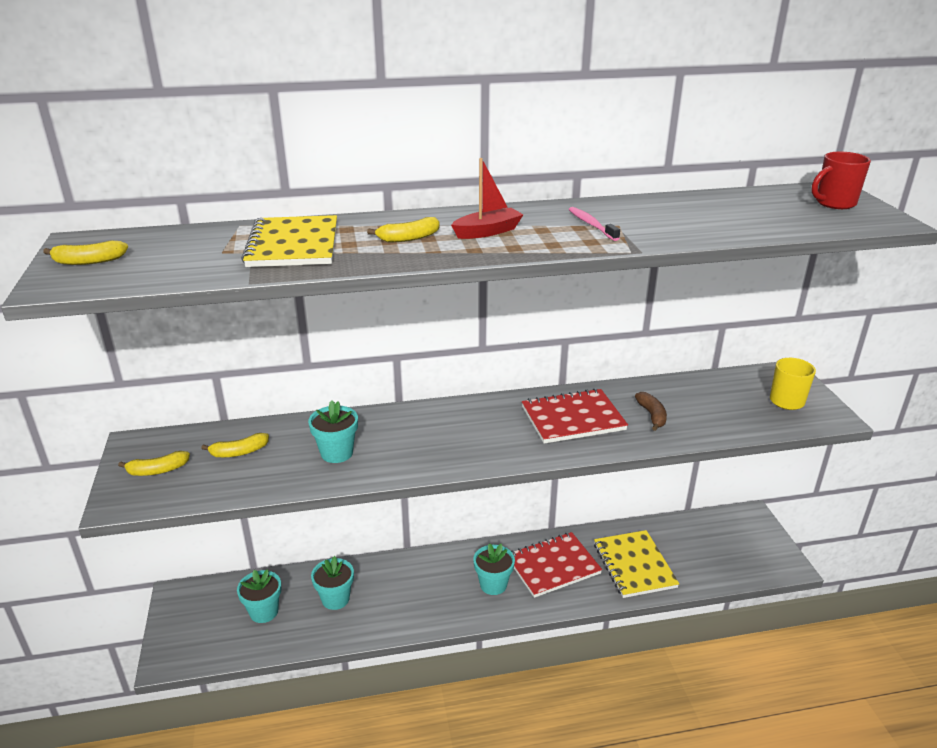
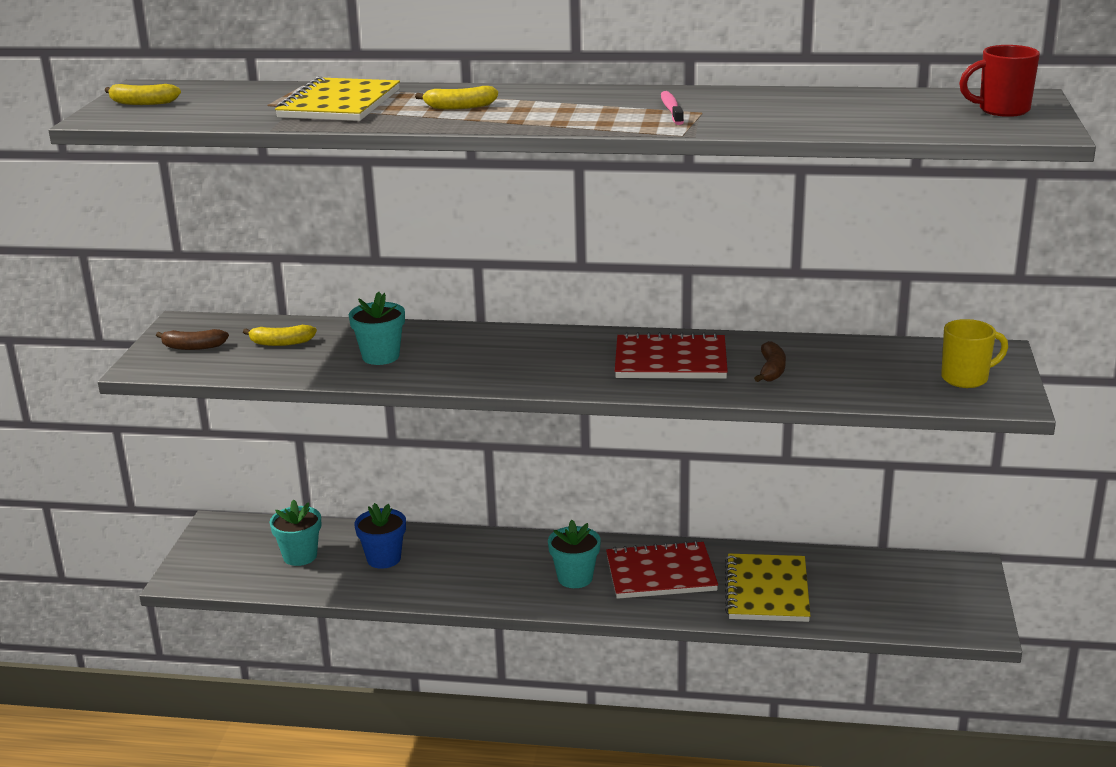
camera: 20 degrees right, 5 degrees down
(157, 470) = (193, 347): yellow banana -> brown banana
(335, 599) = (384, 559): turquoise flower pot -> blue flower pot
(487, 232) = (548, 107): red boat -> none

